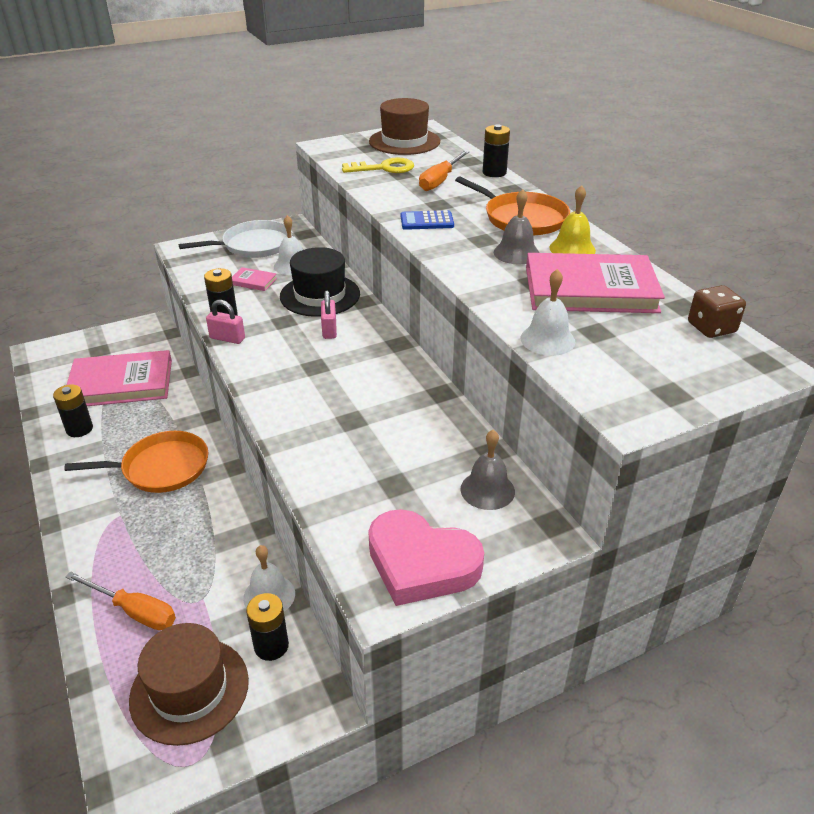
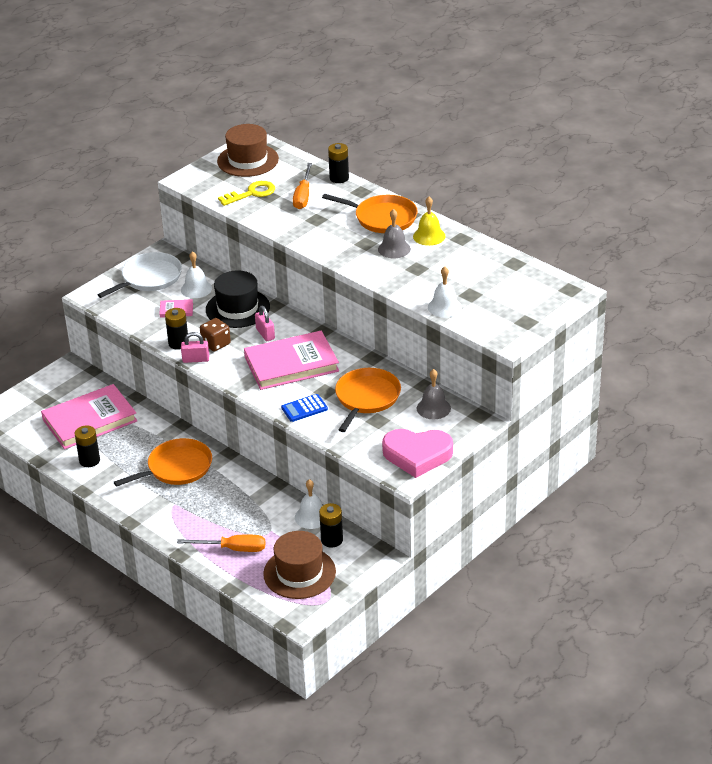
camera: 20 degrees left, 0 degrees up
(400, 446) = (366, 398): none -> orange pan
(427, 221) = (317, 237): blue calculator -> blue calculator (304, 408)
(590, 289) = (454, 265): pink book -> pink book (291, 364)
(711, 328) = (535, 274): brown dice -> brown dice (216, 344)

